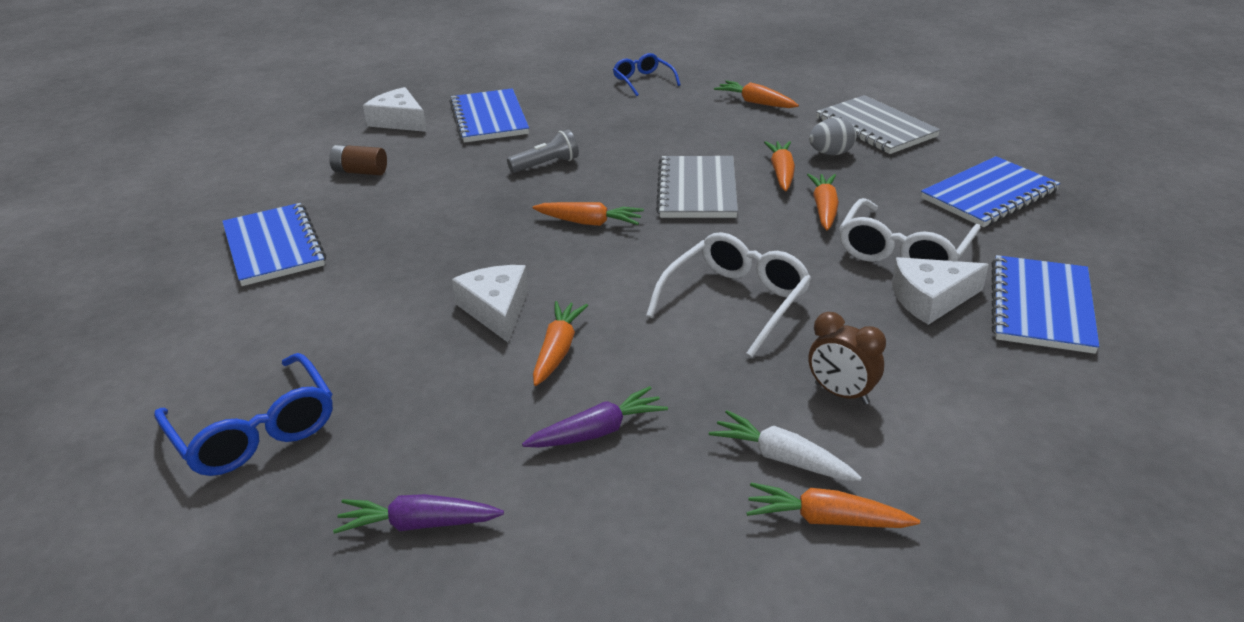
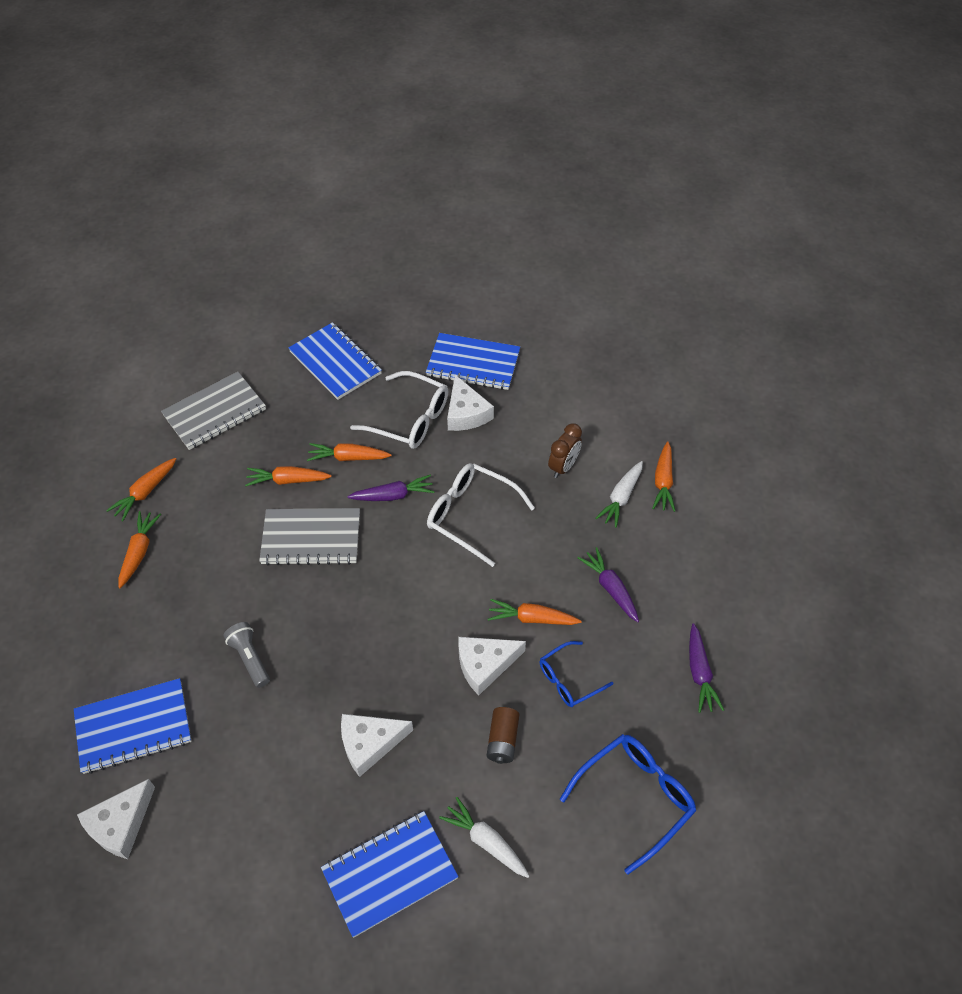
camera: 95 degrees left, 20 degrees up
(271, 307) = (486, 841): none -> white carrot
(360, 172) = (243, 834): brown battery -> brown battery (502, 740)
(422, 233) = (370, 743): none -> white cheese
(589, 222) = (359, 613): orange carrot -> orange carrot (139, 552)
(643, 81) = (68, 587): blue glasses -> blue glasses (568, 680)
(765, 241) = (393, 495): none -> purple carrot
(831, 153) = (257, 446): grey egg -> none

